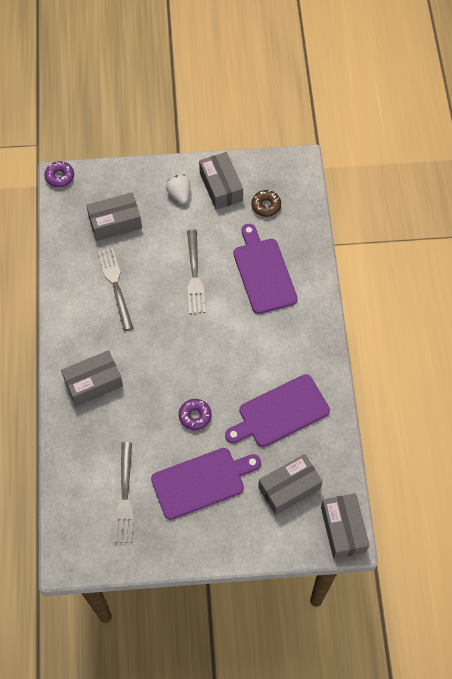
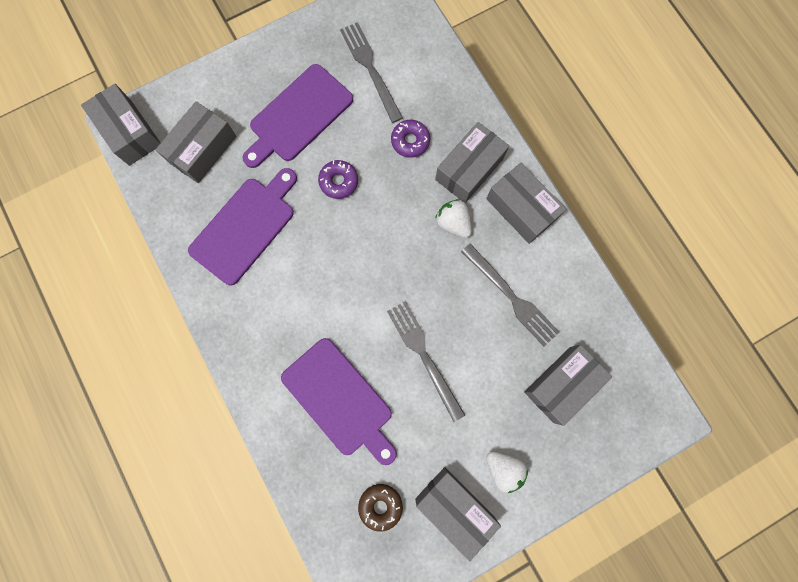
camera: 155 degrees right, 15 degrees up
(60, 177) = (672, 419): purple donut -> purple donut (410, 141)
(73, 339) = (521, 209): none -> grey box
(127, 350) = (453, 223): none -> white strawberry

